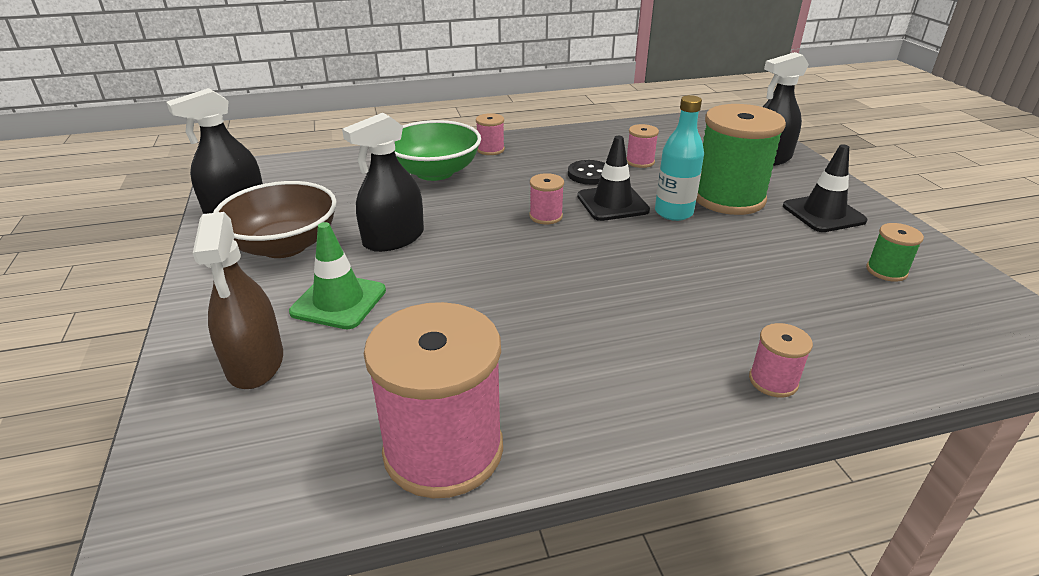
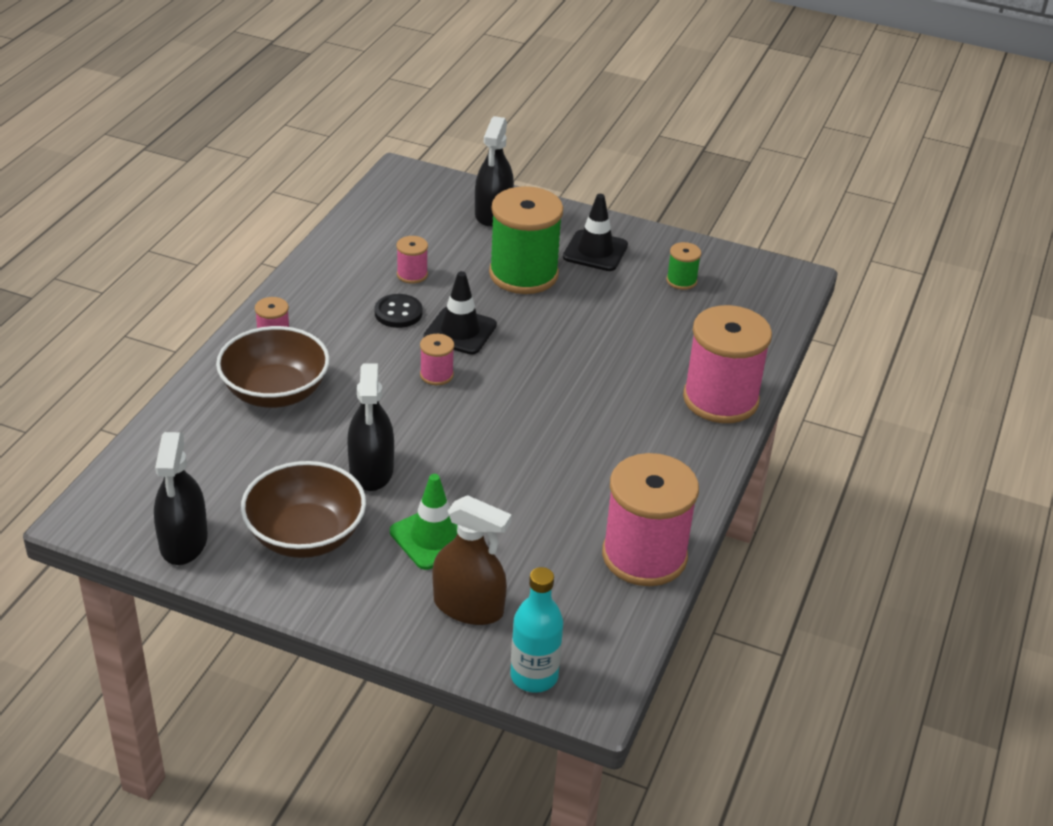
camera: 55 degrees left, 5 degrees up
(435, 172) = (275, 392): green bowl -> brown bowl
(673, 212) = (510, 312): turquoise bottle -> turquoise bottle (534, 676)
(773, 381) = (720, 399): pink spool -> pink spool, size x2.24

